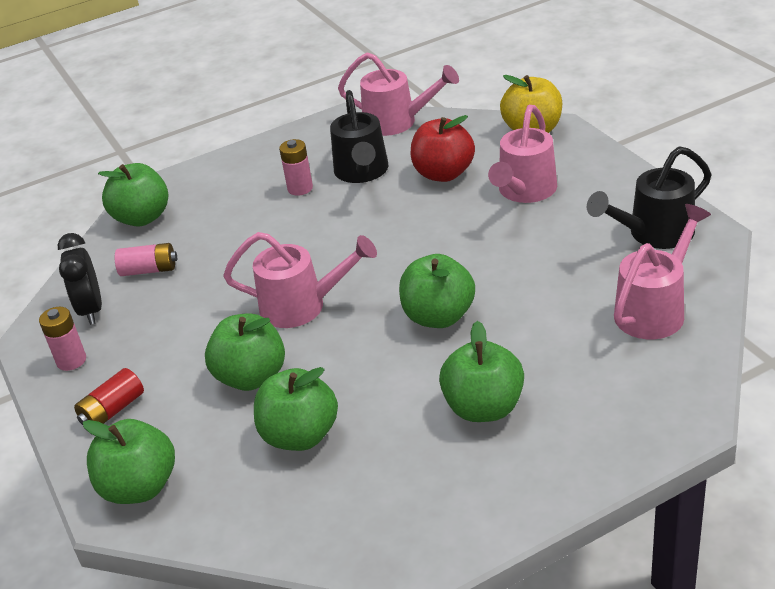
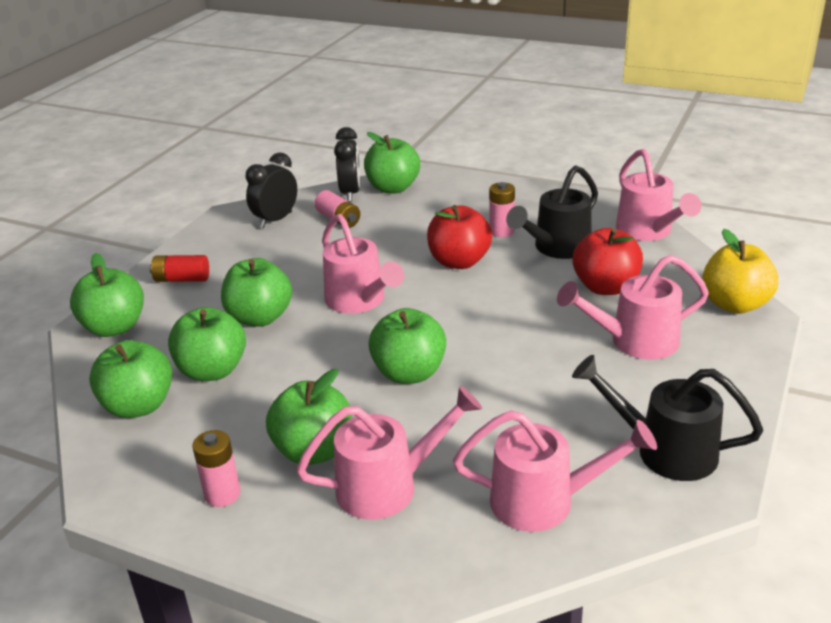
camera: 50 degrees right, 5 degrees down
(71, 360) = (219, 239): pink battery -> pink battery (222, 494)
(112, 246) = (350, 193): none -> black clock
(300, 504) = (138, 406): none -> green apple
(315, 229) = (459, 262): none -> red apple
(567, 381) = (388, 486): none -> pink watering can

